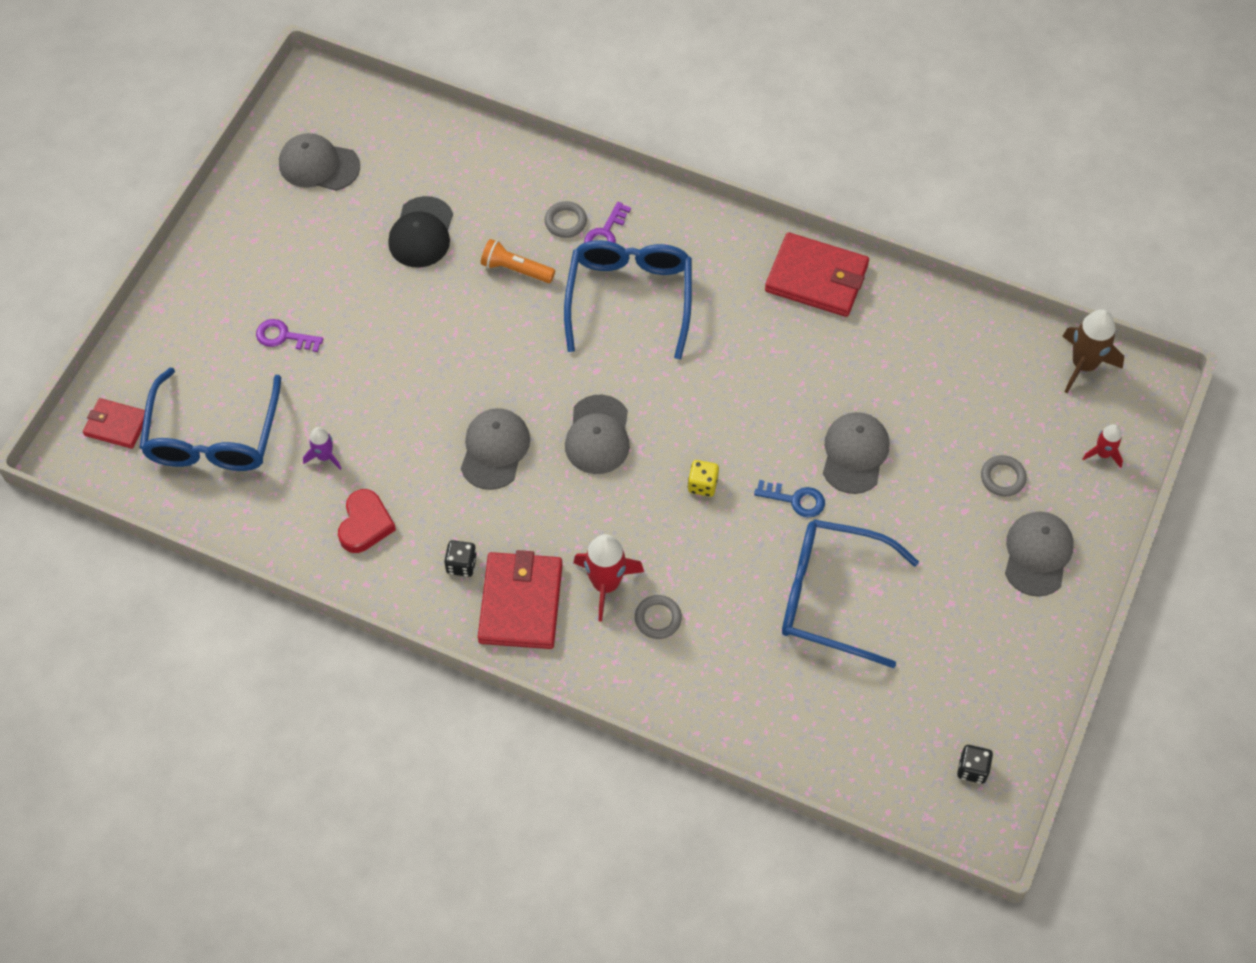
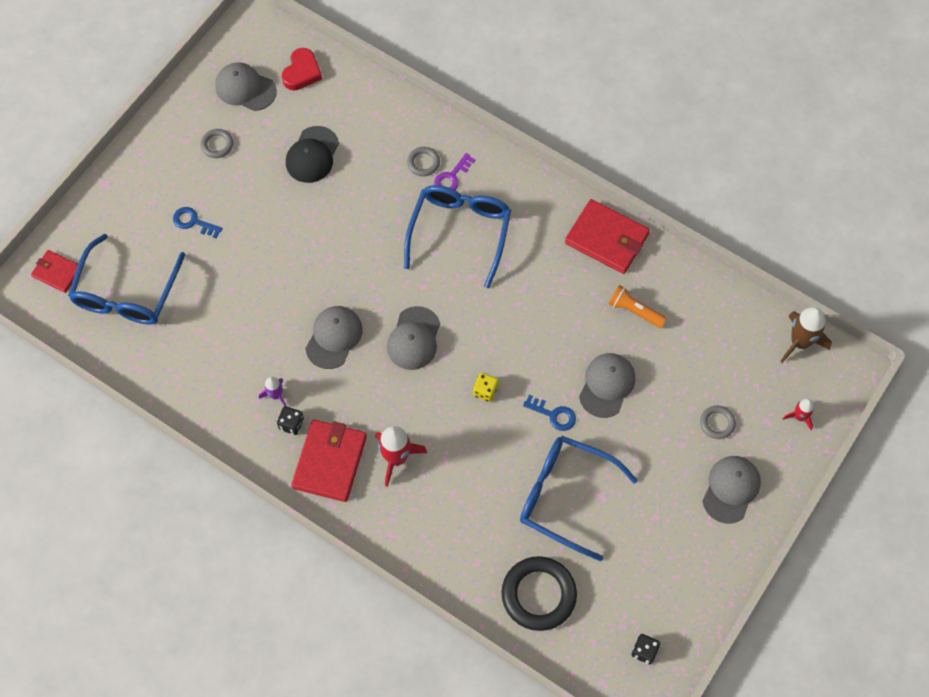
camera: 10 degrees right, 5 degrees up
(283, 336) = (193, 222): purple key -> blue key
(324, 456) = (206, 322): purple rocket -> purple rocket (276, 395)
(365, 524) = (226, 380): red heart -> red heart (302, 72)
(515, 269) = (378, 195): orange flashlight -> orange flashlight (634, 311)
(658, 618) = (430, 491): grey ring -> grey ring (217, 145)
(823, 722) = (538, 595): none -> black ring

